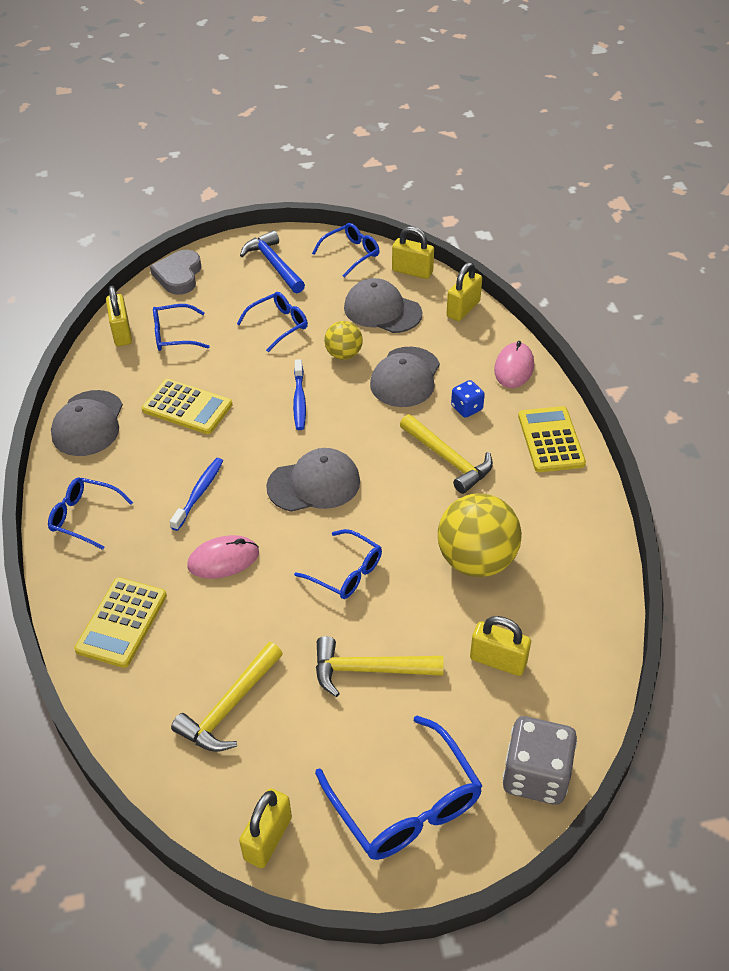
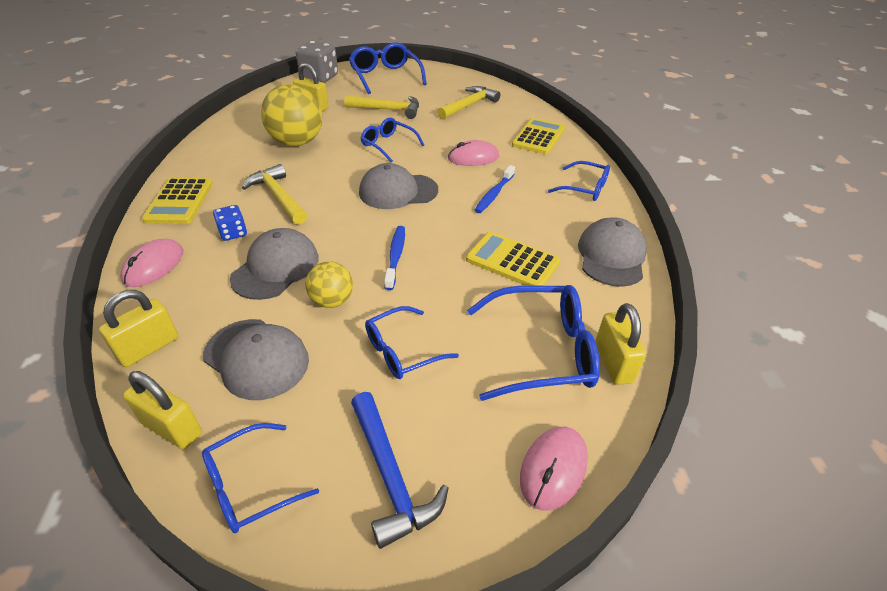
camera: 175 degrees left, 5 degrees down
(175, 335) = (540, 351): blue glasses -> blue glasses, size x1.59
(178, 275) = (553, 469): grey heart -> pink mouse
(268, 838) = (451, 74): yellow padlock -> none

